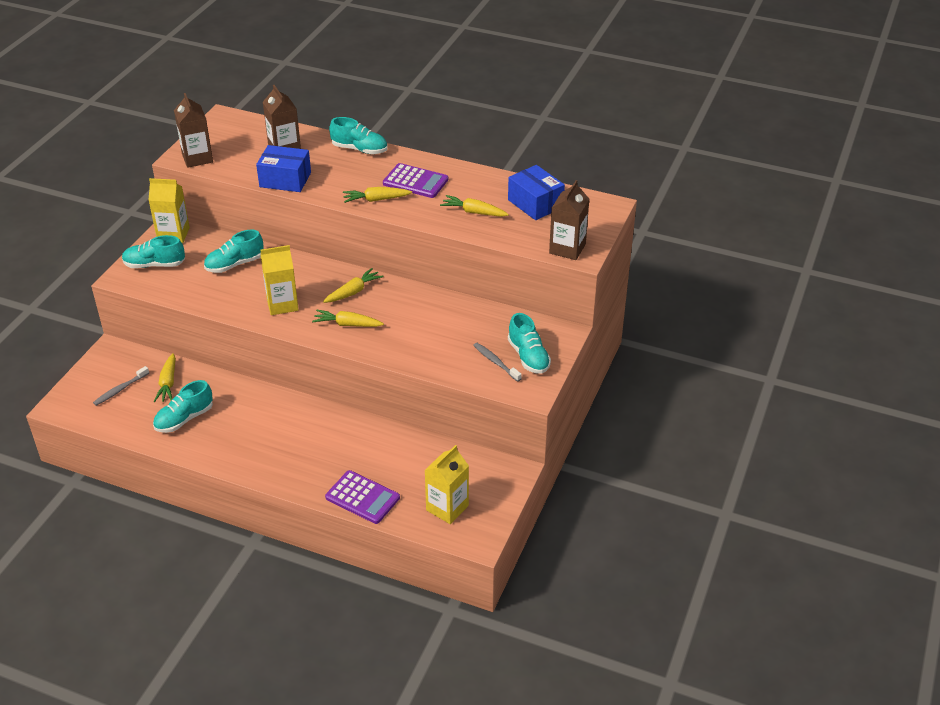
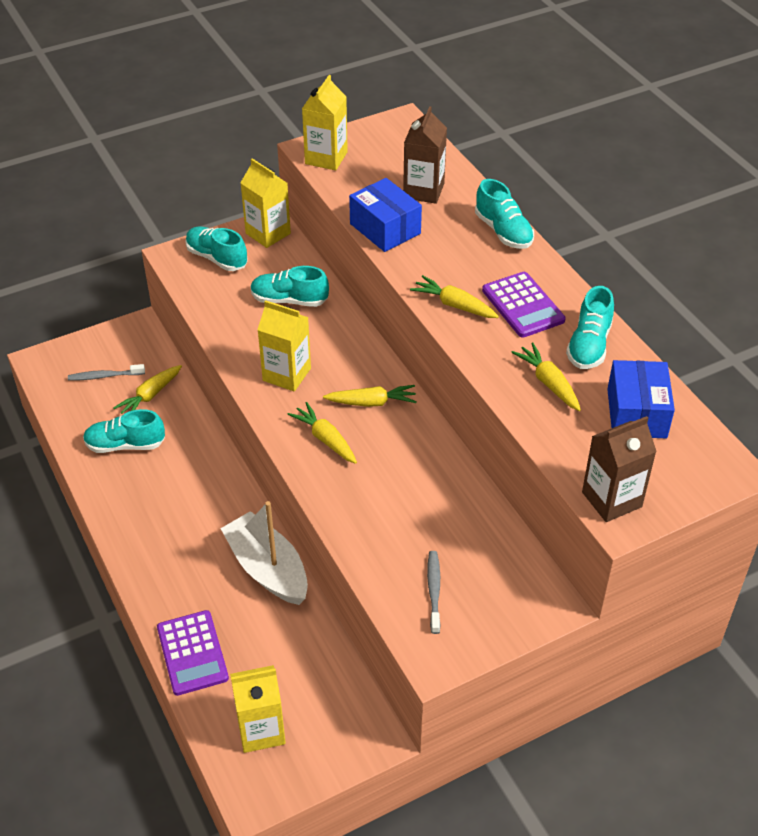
camera: 40 degrees right, 5 degrees up
(197, 158) = (326, 158): brown carton -> yellow carton
(358, 430) = (267, 569): none -> white boat
(528, 357) = (478, 609): turquoise shoe -> turquoise shoe (589, 345)

